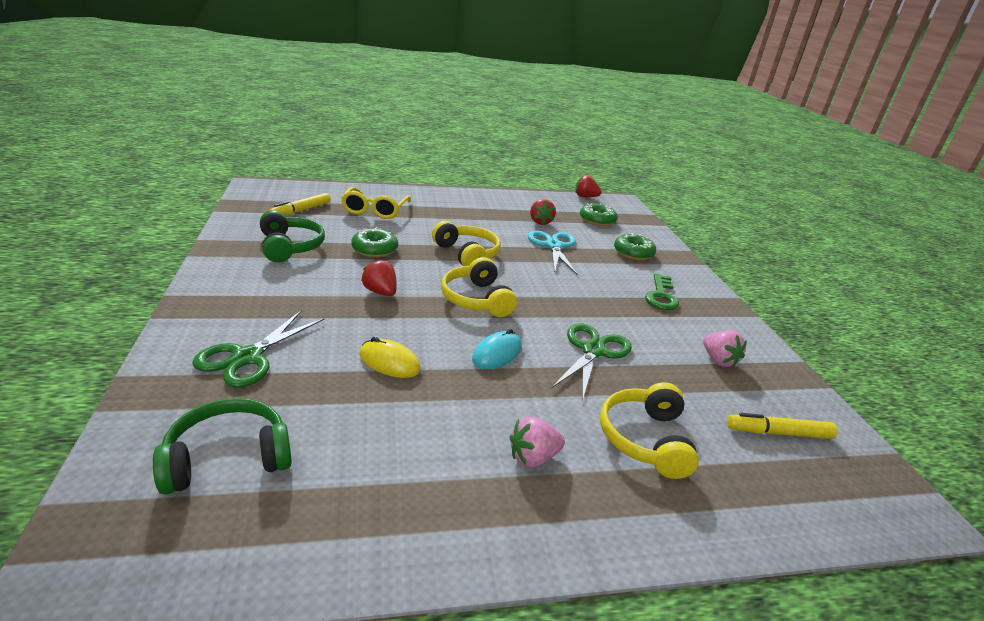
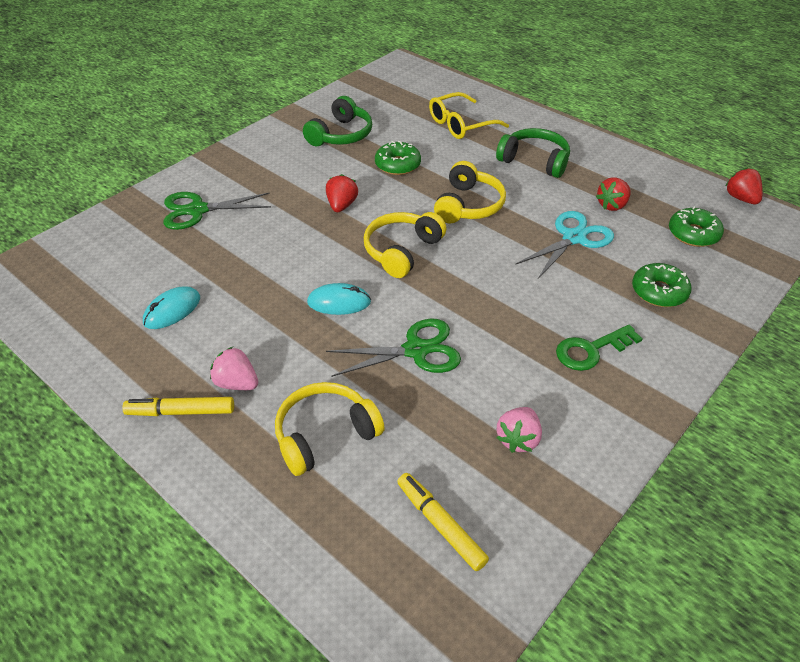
camera: 55 degrees right, 15 degrees up
(228, 457) = (110, 265): green headphones -> green headphones (534, 161)
(301, 210) = (399, 102): yellow marker -> yellow marker (181, 412)
(375, 448) = (172, 310): none -> turquoise mouse
(389, 362) = (262, 262): yellow mouse -> none

